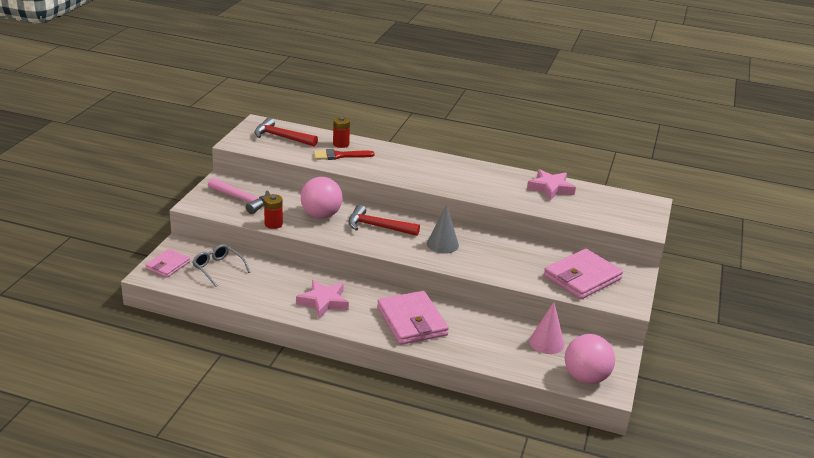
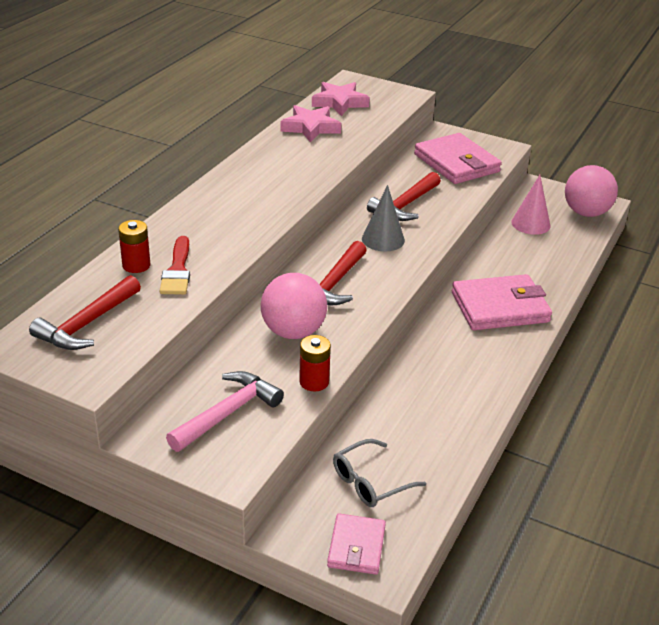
camera: 80 degrees left, 5 degrees up
(168, 265) = (356, 547): pink wallet -> pink wallet turned 60 degrees clockwise
(323, 302) = (461, 376): pink star -> pink star (339, 102)
(496, 253) = (405, 205): none -> red hammer

